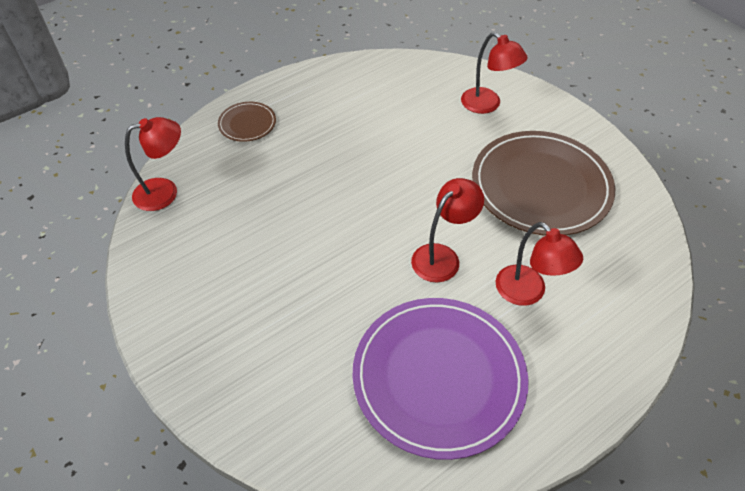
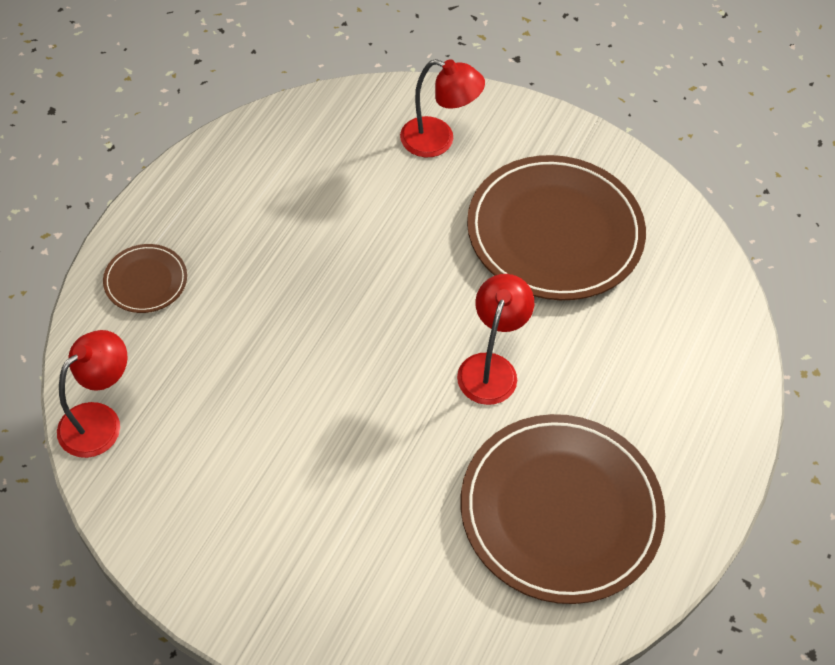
camera: 30 degrees left, 5 degrees up
(439, 377) = (560, 510): purple plate -> brown plate
(528, 293) = (604, 373): red lamp -> none

